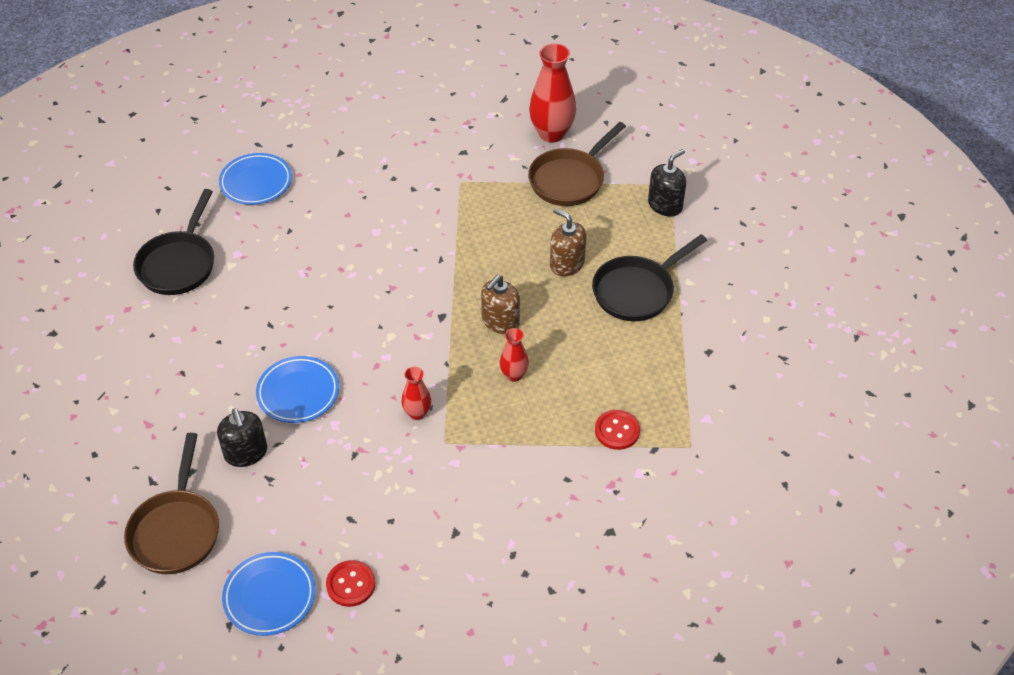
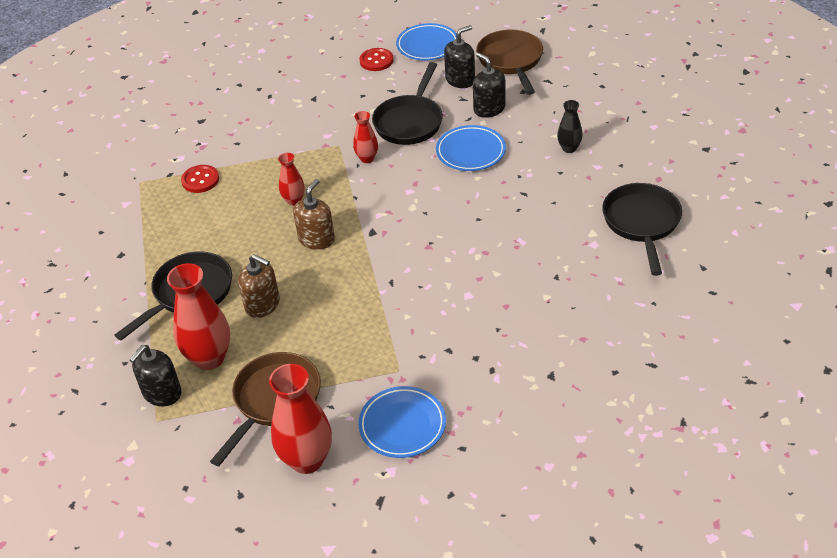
camera: 170 degrees right, 5 degrees down
(190, 370) = (569, 148): none -> black vase
(256, 182) = (623, 319): blue plate -> blue plate (402, 425)
(257, 513) = (460, 80): none -> black soap dispenser
(348, 457) = (410, 122): none -> black pan
(621, 225) = (209, 358): none -> red vase

